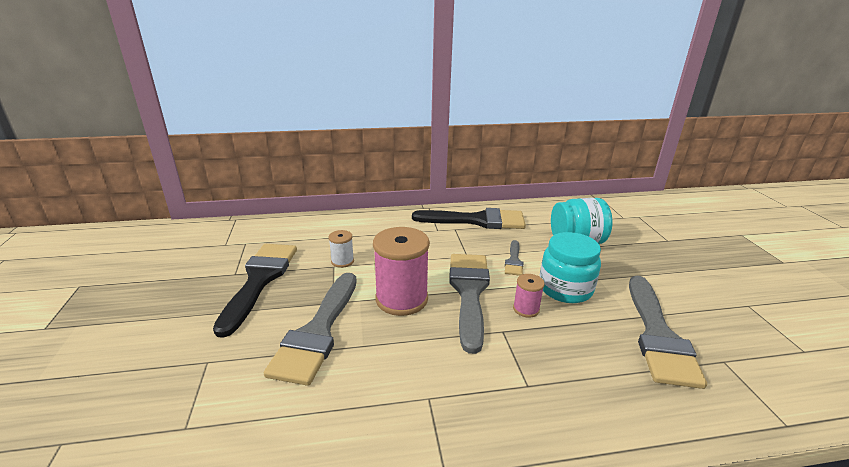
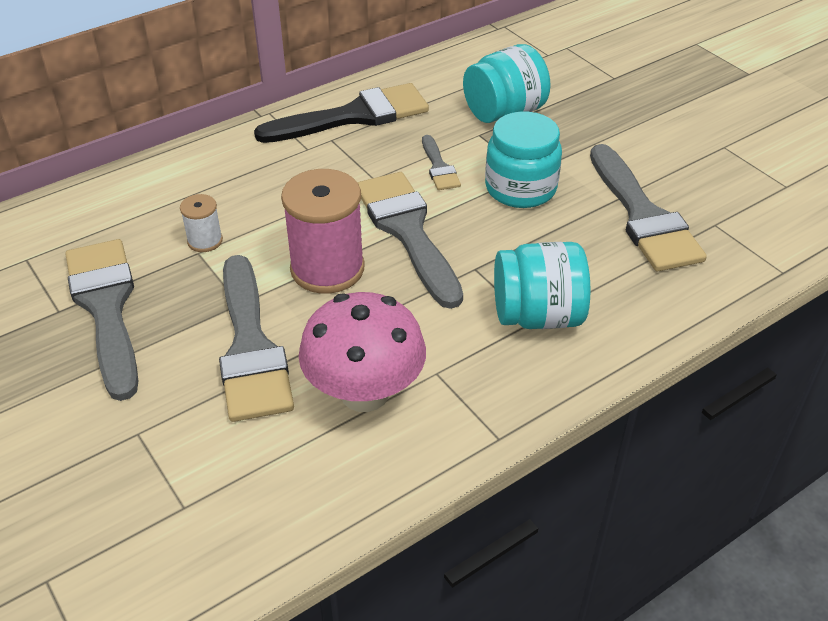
camera: 25 degrees left, 15 degrees up
(259, 280) = (106, 308): black brush -> grey brush
(367, 393) = (364, 393): none -> pink mushroom
(526, 309) = (487, 231): pink spool -> none
(534, 382) = (537, 316): none -> turquoise jar

